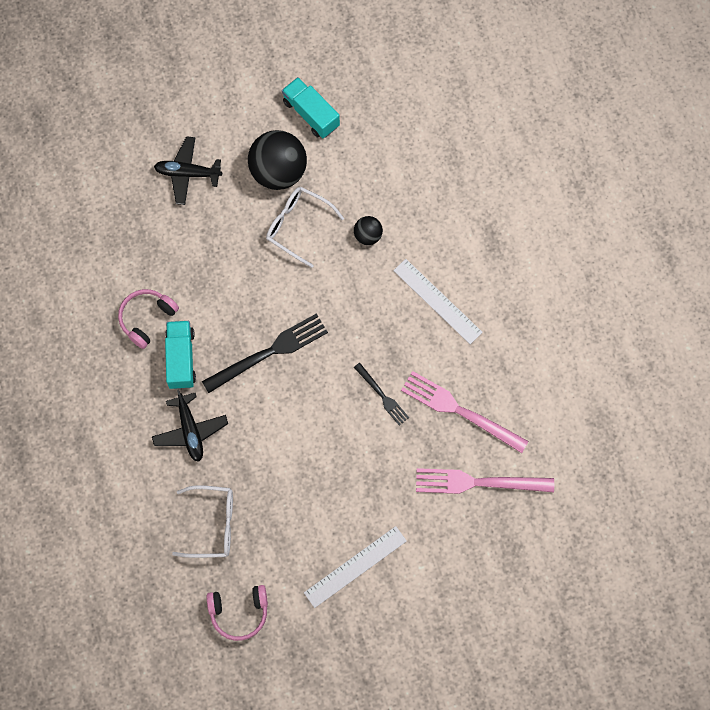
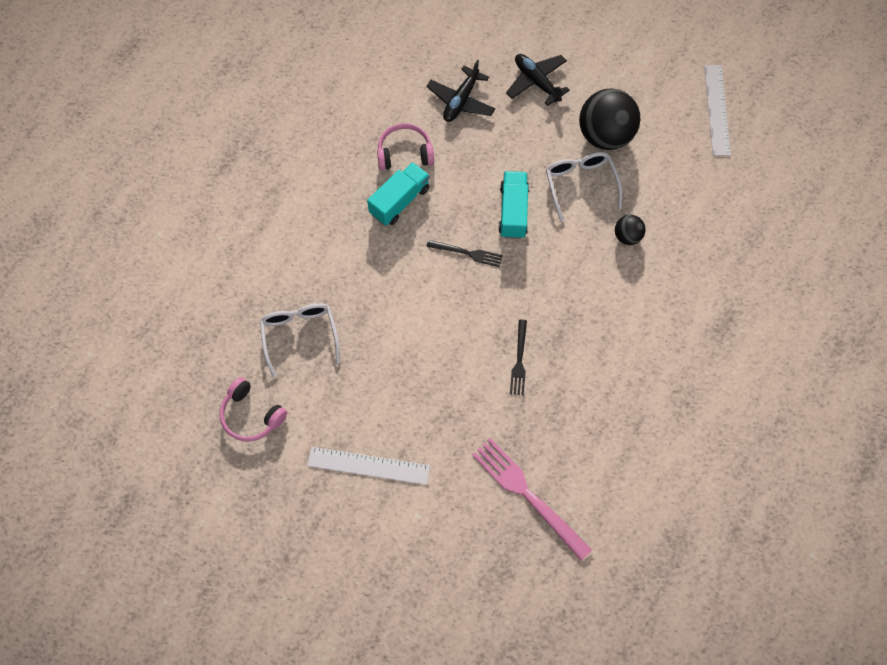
camera: 45 degrees right, 5 degrees down
(190, 430) = (353, 255): black plane -> black plane (461, 101)
(213, 524) = (300, 335): white glasses -> white glasses turned 150 degrees counterclockwise
(269, 352) = (467, 253): black fork -> black fork, size x0.56
(311, 114) = (671, 116): turquoise truck -> turquoise truck (513, 211)
(437, 301) = (634, 330): white ruler -> white ruler (717, 110)
(459, 411) = (568, 427): pink fork -> none

